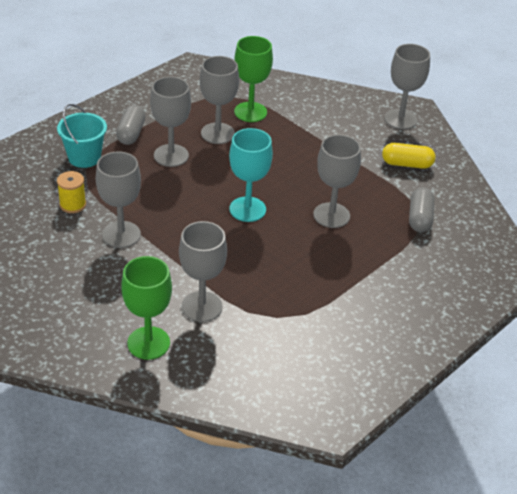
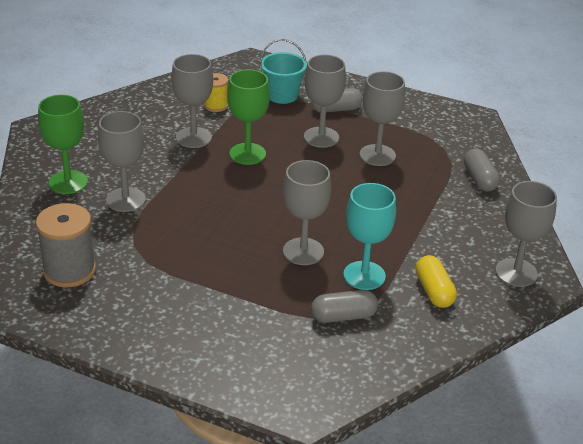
camera: 70 degrees right, 5 degrees down
(247, 209) = (275, 197): turquoise goblet -> turquoise goblet (364, 275)
(250, 112) = (430, 167): green goblet -> green goblet (247, 154)
(280, 94) = (479, 179): none -> grey capsule
(296, 370) = (69, 270): none -> grey spool

